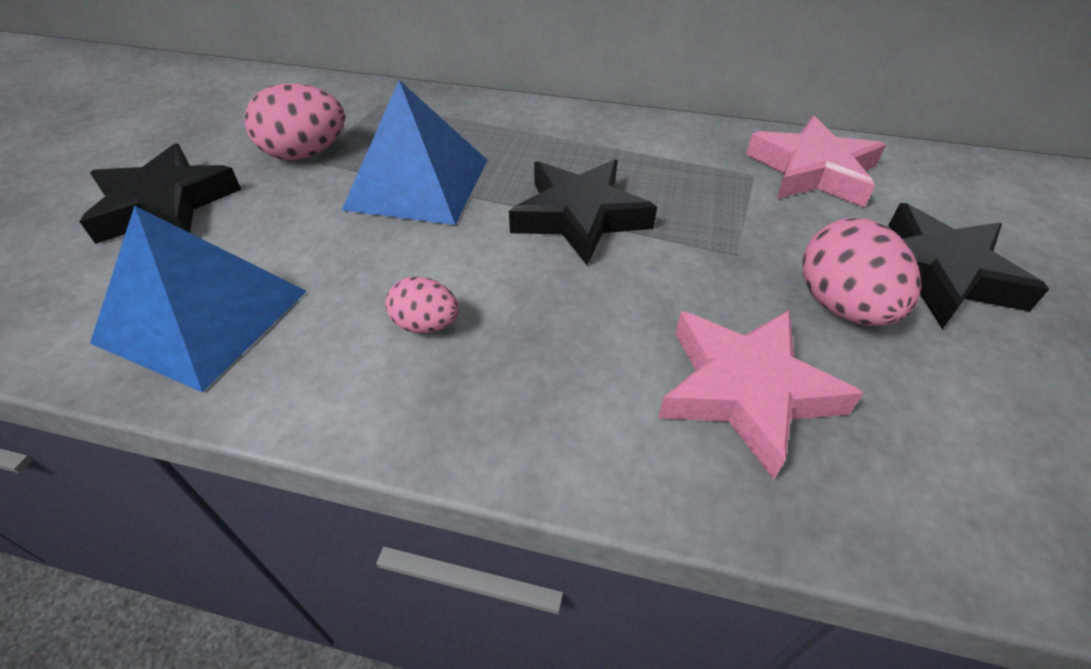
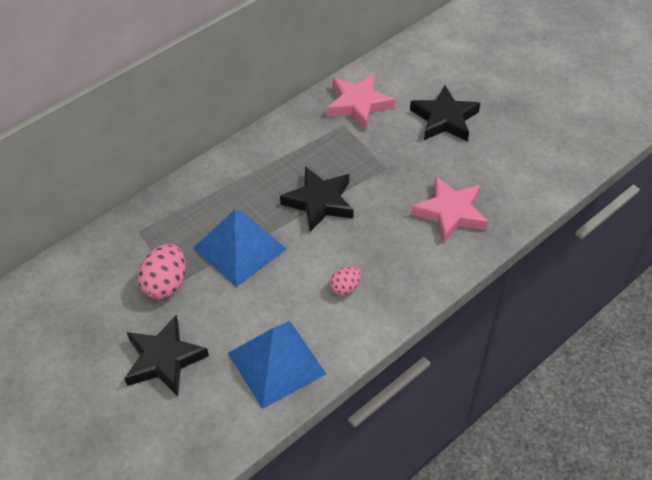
camera: 55 degrees left, 5 degrees up
(841, 306) = (437, 158): pink egg -> none

